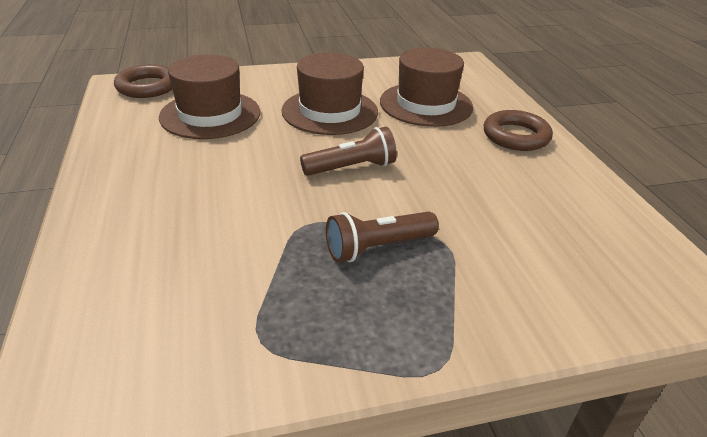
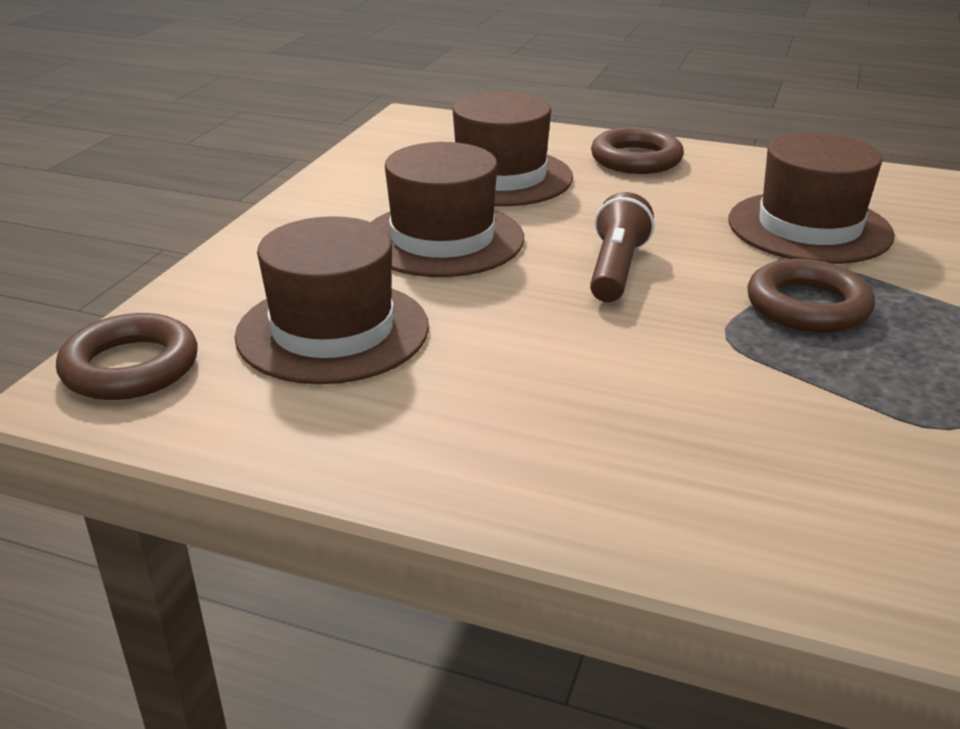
camera: 55 degrees left, 5 degrees down
(377, 247) = (807, 306): brown flashlight -> brown ring
(502, 224) = (809, 227): none -> brown hat

